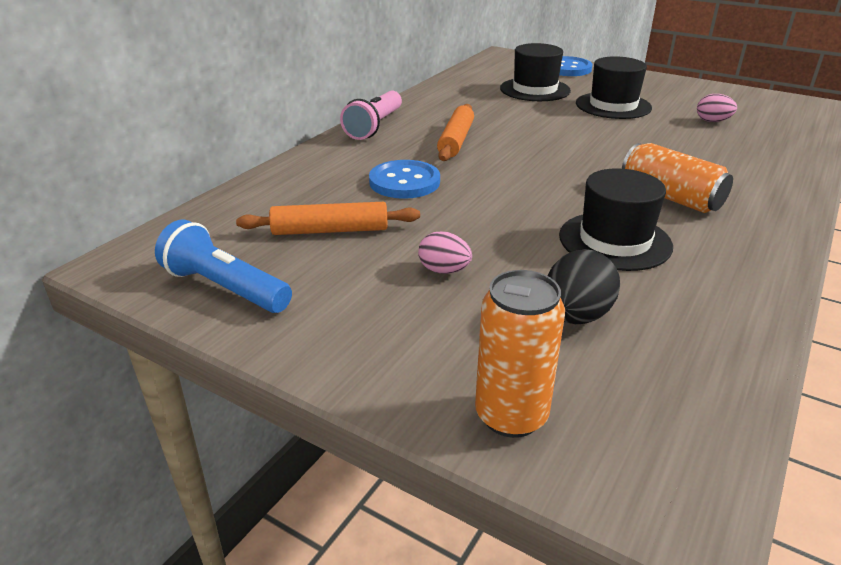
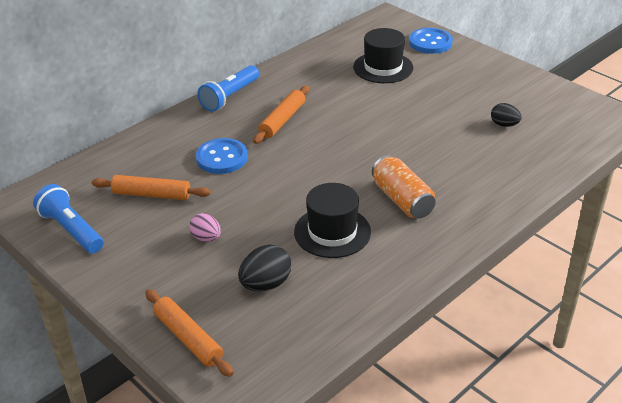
camera: 15 degrees right, 5 degrees up
(374, 126) = (230, 97): pink flashlight -> blue flashlight
(511, 416) = (188, 338): orange can -> orange rolling pin
(613, 105) = (435, 95): black hat -> none
(712, 121) = (504, 125): pink egg -> black egg

